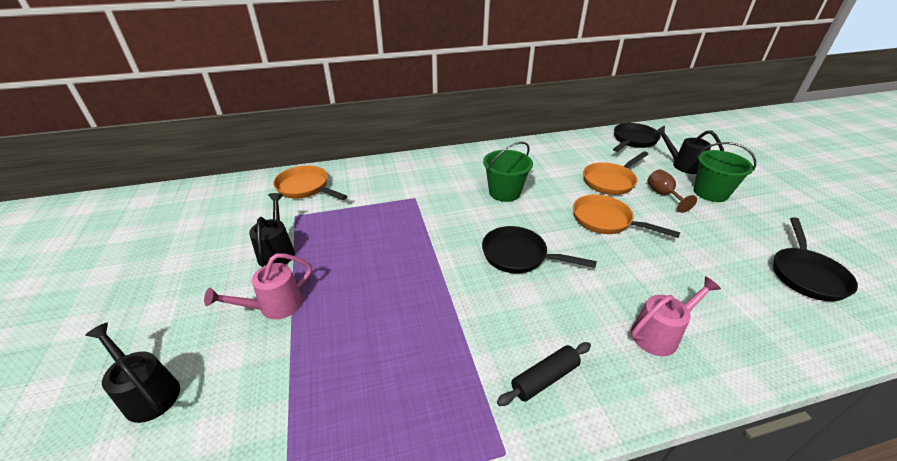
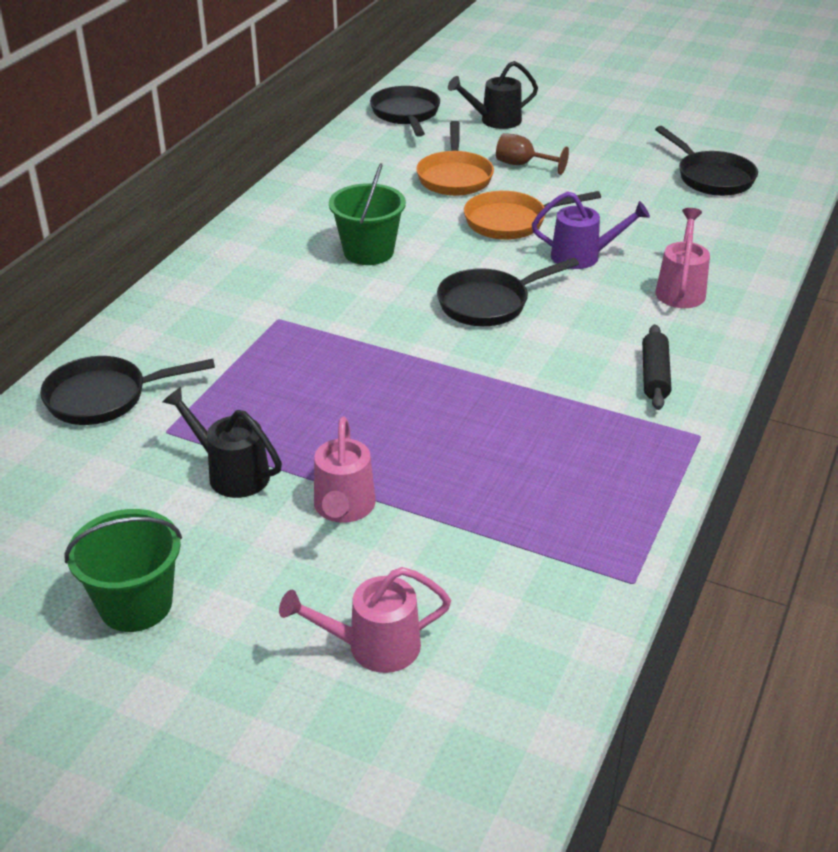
camera: 50 degrees left, 0 degrees up
(148, 392) = (372, 647): black watering can -> pink watering can
(306, 188) = (104, 397): orange pan -> black pan
(620, 267) = (583, 256): none -> purple watering can
(710, 193) = (558, 139): green bucket -> green bucket (136, 604)

